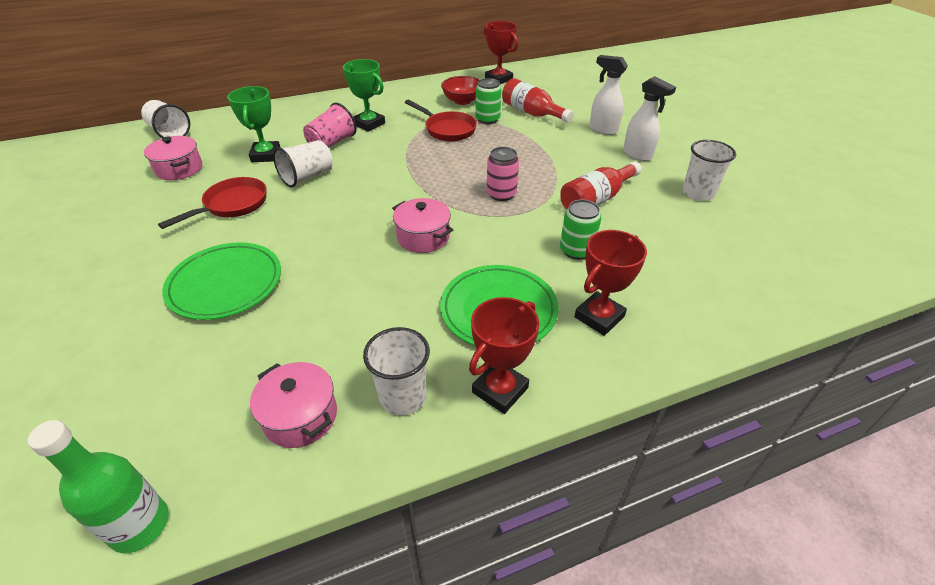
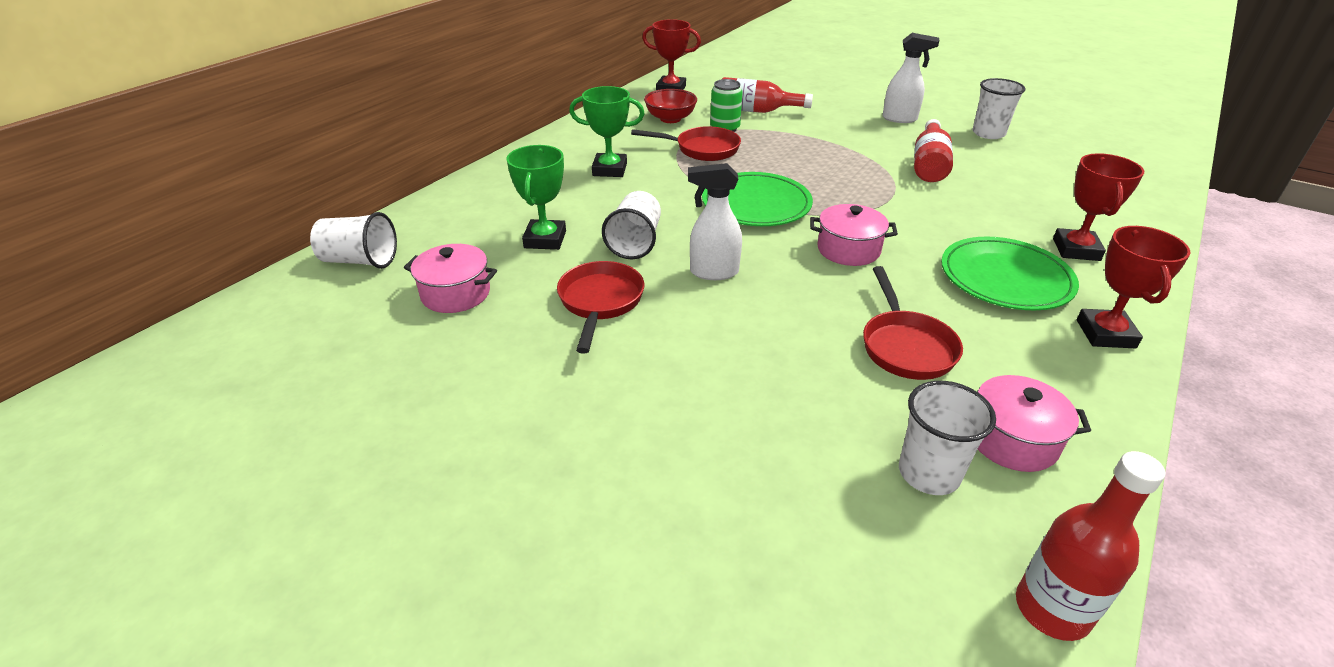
camera: 35 degrees left, 5 degrees down
(140, 525) = (1052, 609): green bottle -> red bottle
(225, 284) = (738, 376): green plate -> green plate (756, 204)
(266, 155) = (545, 239): green trophy -> green trophy turned 45 degrees clockwise
(332, 143) = (602, 201): pink cup -> none
(345, 319) = (905, 346): none -> red pan
(403, 397) = (1055, 378): white cup -> white cup (929, 473)
(501, 194) = (849, 188): pink can -> none
(576, 251) = (981, 209): green can -> none
(602, 130) = (839, 107): white spray bottle -> white spray bottle (713, 272)

